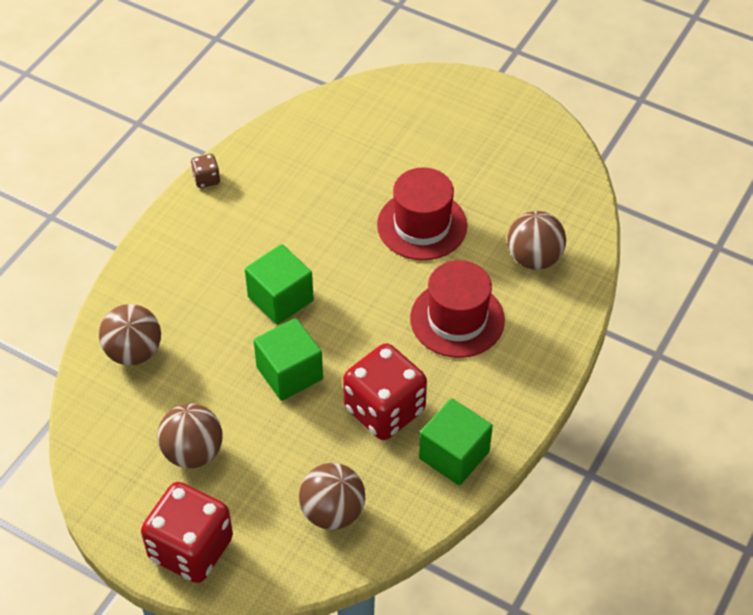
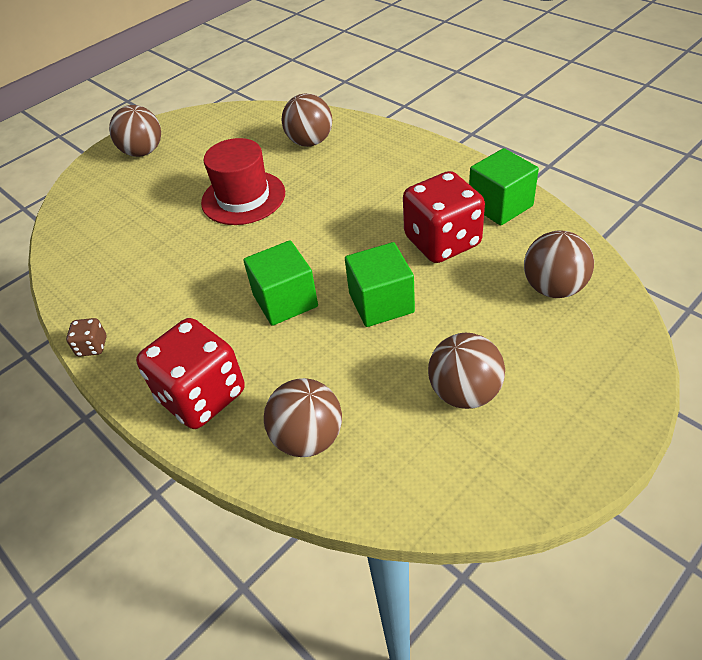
camera: 70 degrees left, 5 degrees down
(191, 549) = (593, 406): red dice -> red dice (202, 396)
(457, 319) = (356, 188): red hat -> none
(482, 115) = (143, 152): none -> brown ball

